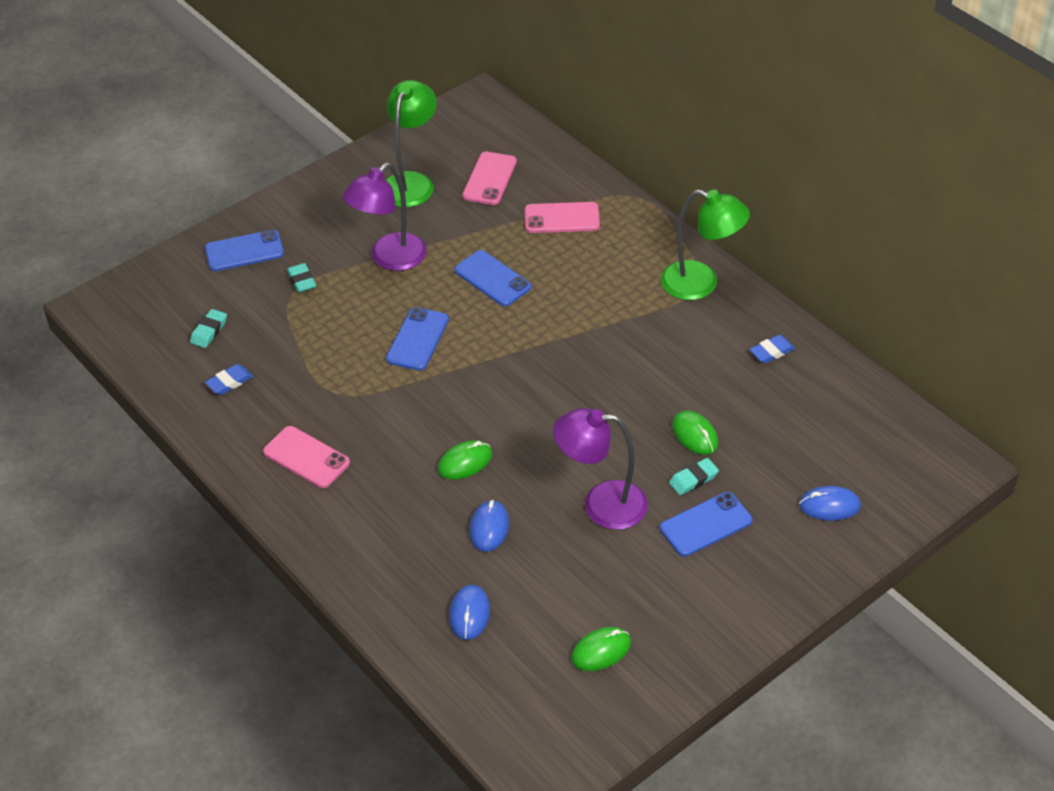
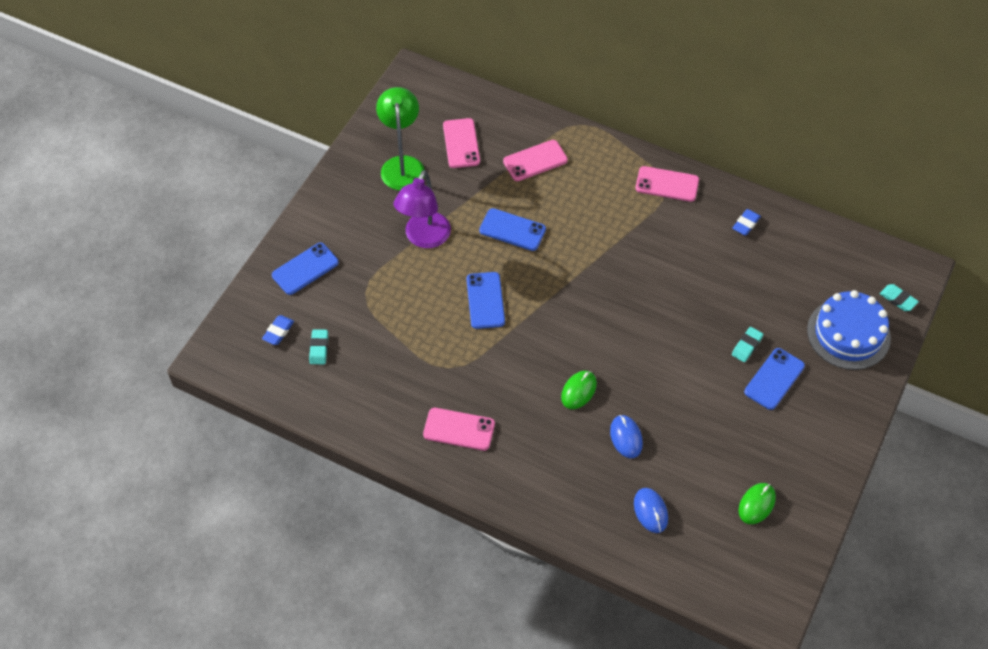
camera: 25 degrees left, 10 degrees up
(229, 382) = (362, 387): blue eraser -> blue eraser (278, 332)
(302, 280) = (366, 280): turquoise eraser -> turquoise eraser (898, 299)
(601, 504) = (694, 389): purple lamp -> none
(695, 435) = (728, 310): green mouse -> none
(701, 284) = (667, 184): green lamp -> pink phone
(829, 506) = (848, 334): blue mouse -> blue cake

